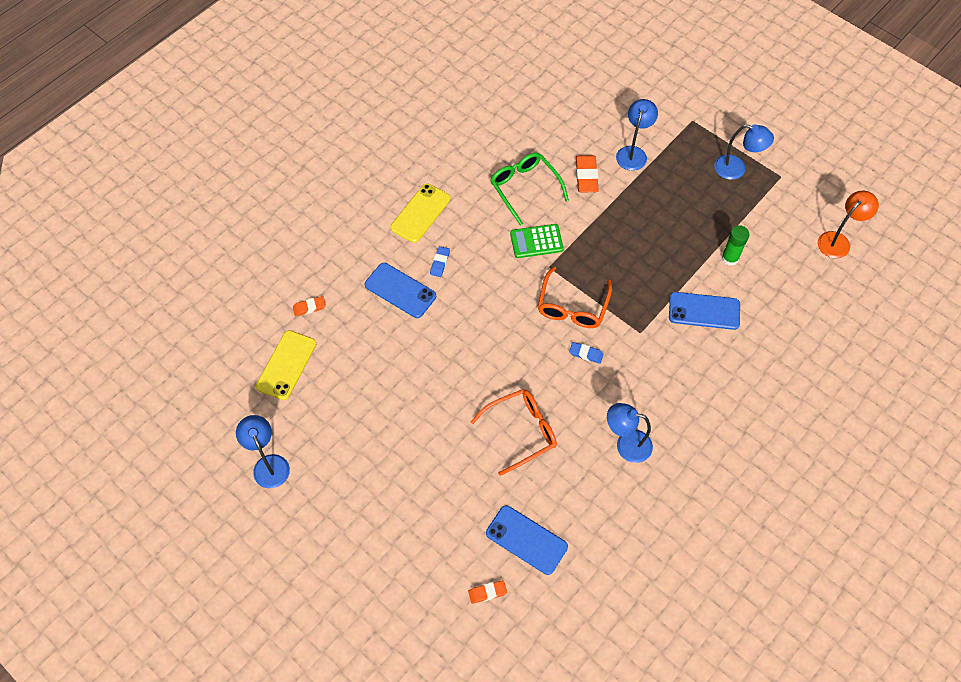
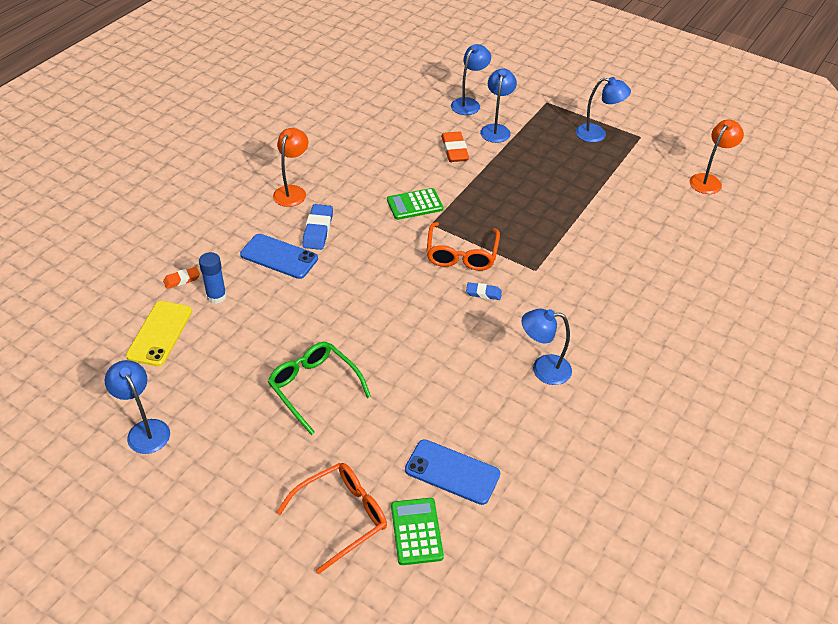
camera: 10 degrees left, 15 degrees down
(339, 330) = (216, 296): none -> blue glue stick
(420, 213) = (292, 191): yellow phone -> orange lamp
(440, 263) = (318, 230): blue eraser -> blue eraser, size x1.67
(487, 592) = (416, 531): orange eraser -> green calculator
(521, 432) = (427, 369): orange glasses -> orange glasses (341, 517)
(525, 188) = (395, 164): green glasses -> green glasses (314, 388)
(611, 115) = (469, 103): none -> blue lamp
(704, 311) = (595, 246): blue phone -> none
(730, 258) = (609, 202): green glue stick -> none

